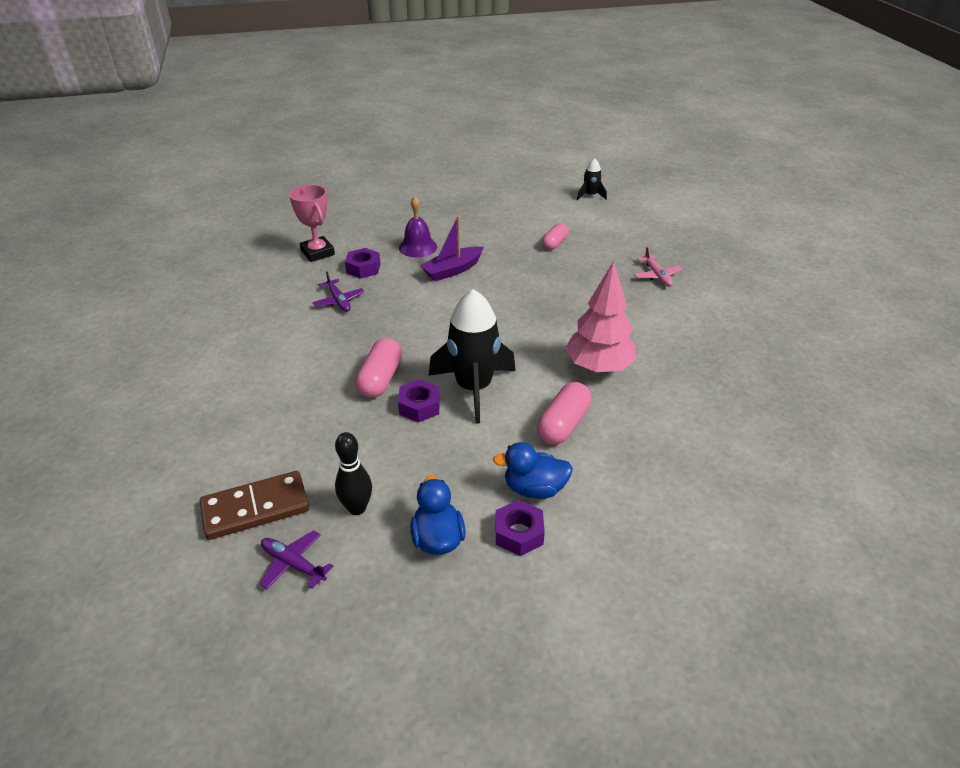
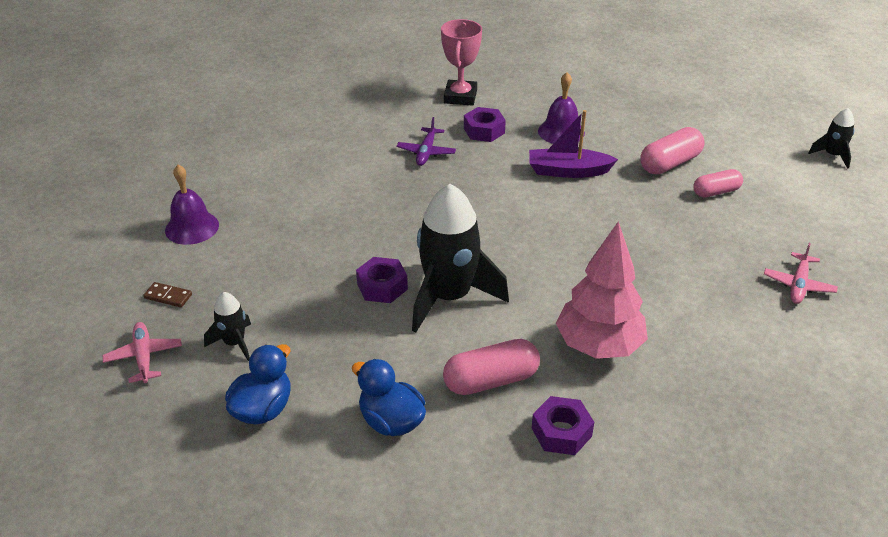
camera: 40 degrees right, 0 degrees up
(209, 446) = (192, 227): none -> purple bell
(255, 508) = (168, 296): brown domino -> brown domino, size x0.43
(293, 564) = (144, 357): purple plane -> pink plane
(357, 508) = (234, 343): black bowling pin -> black rocket
(380, 379) = (378, 243): pink capsule -> pink capsule (670, 163)
(519, 533) = (330, 450): purple nut -> purple nut (561, 432)

